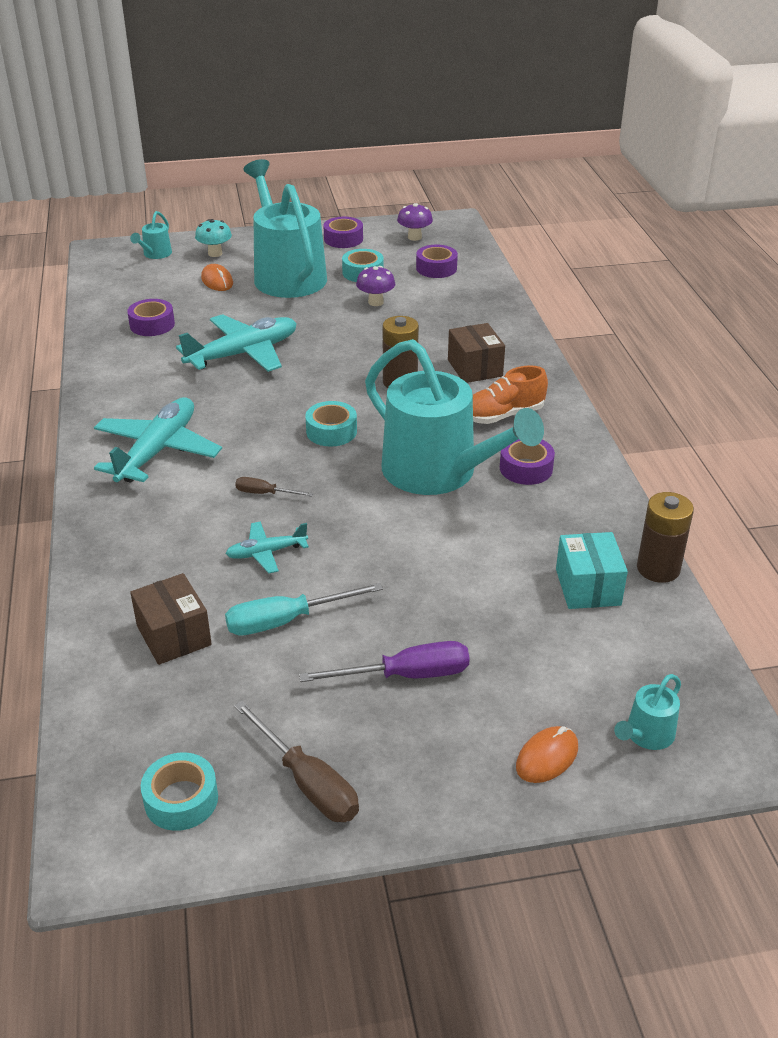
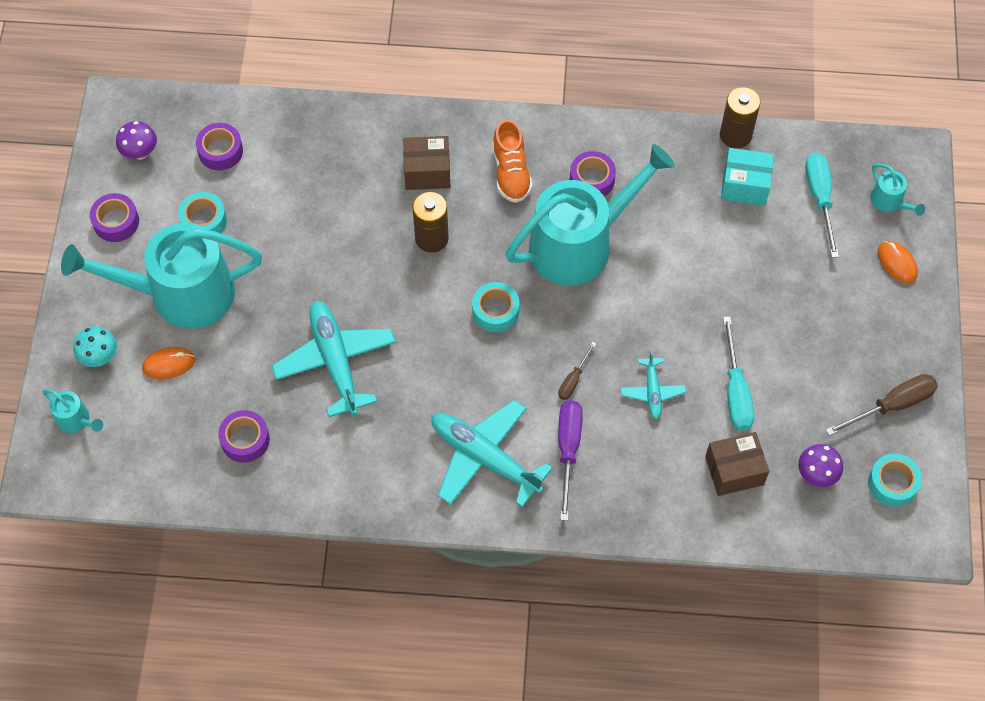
camera: 75 degrees left, 25 degrees up
(375, 302) = (273, 223): purple mushroom -> purple mushroom (816, 474)
(406, 675) = (808, 325): purple screwdriver -> purple screwdriver (568, 450)
(609, 660) = (820, 198): none -> turquoise screwdriver

